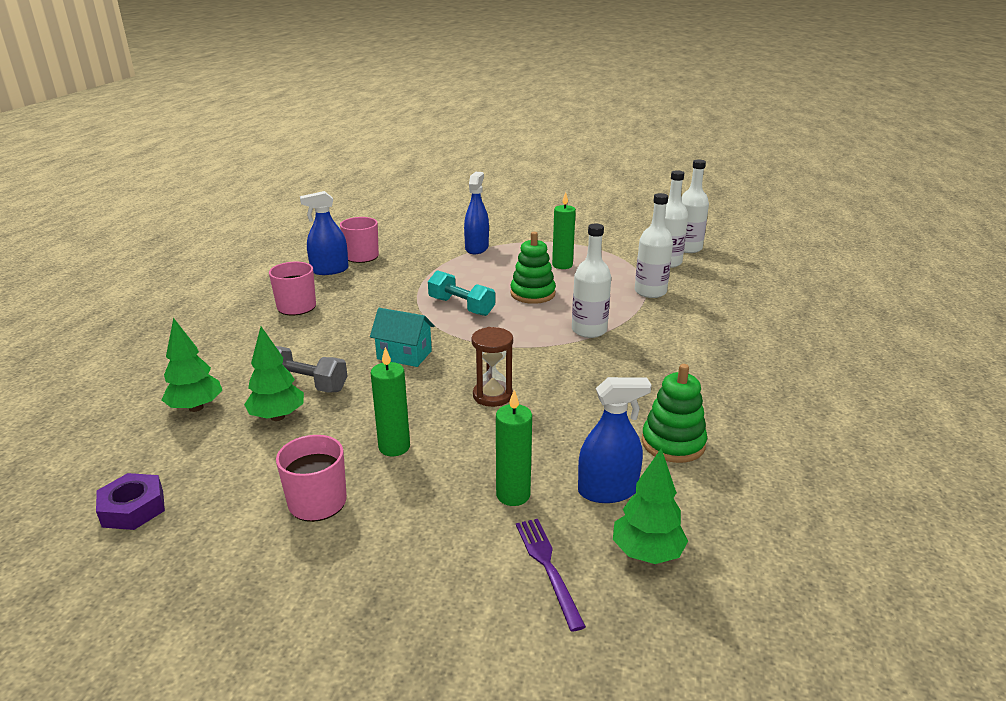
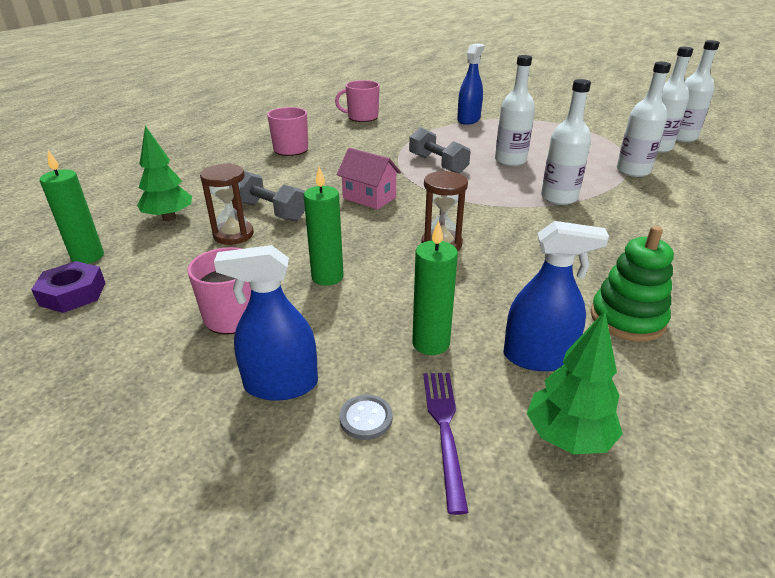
camera: 15 degrees right, 5 degrees up
(277, 417) = (233, 235): green tree -> brown hourglass
(329, 270) = (331, 125): blue spray bottle -> blue spray bottle (281, 384)
(404, 355) = (369, 198): turquoise house -> pink house
(461, 306) = (437, 164): turquoise dumbbell -> grey dumbbell
(479, 571) = (366, 418): none -> grey button
(532, 294) = (510, 161): green stacking toy -> white bottle
(562, 265) = (547, 140): green candle -> green candle (88, 257)

